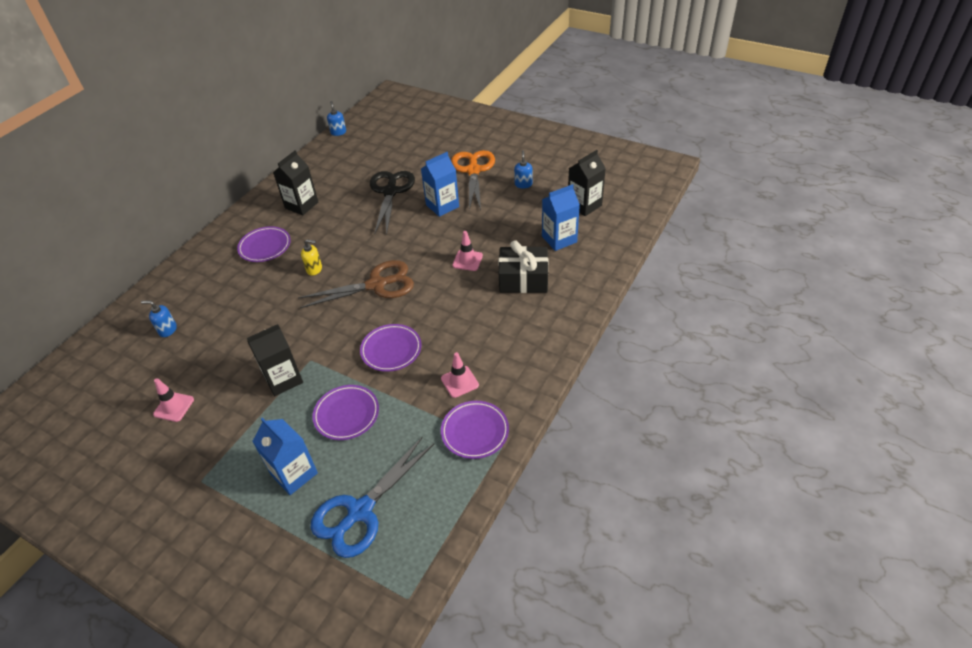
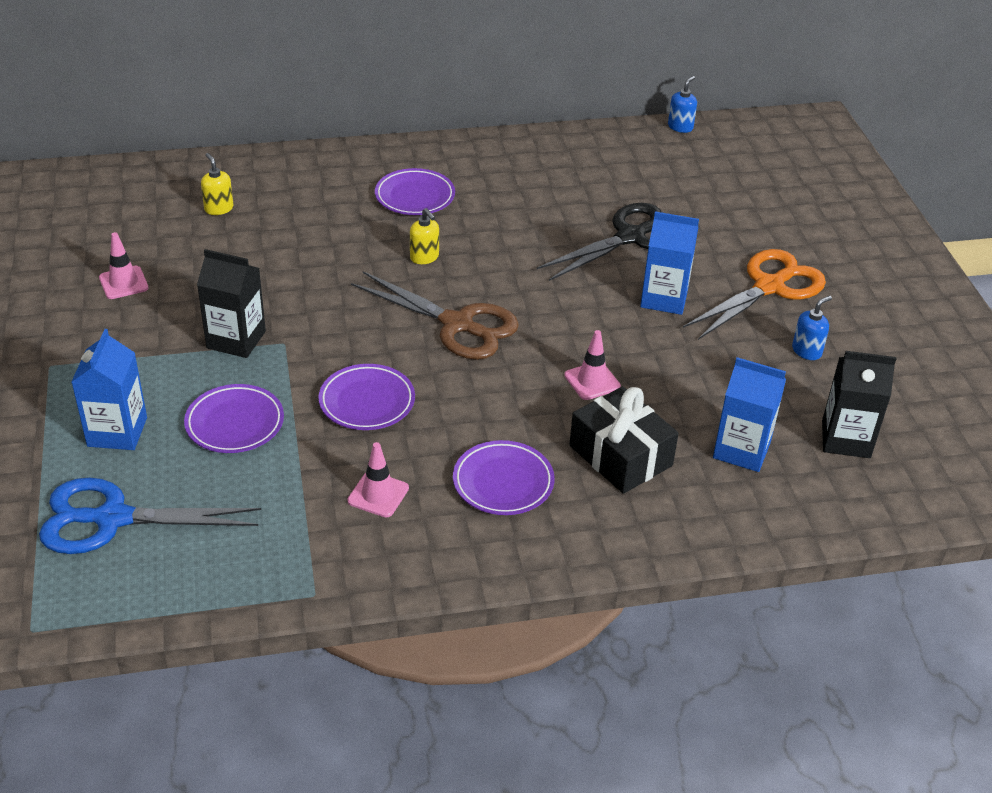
camera: 45 degrees right, 5 degrees down
(167, 330) = (219, 208): blue soap dispenser -> yellow soap dispenser
(301, 205) = (515, 180): black carton -> none
(475, 432) = (313, 555): purple plate -> purple plate (503, 482)

